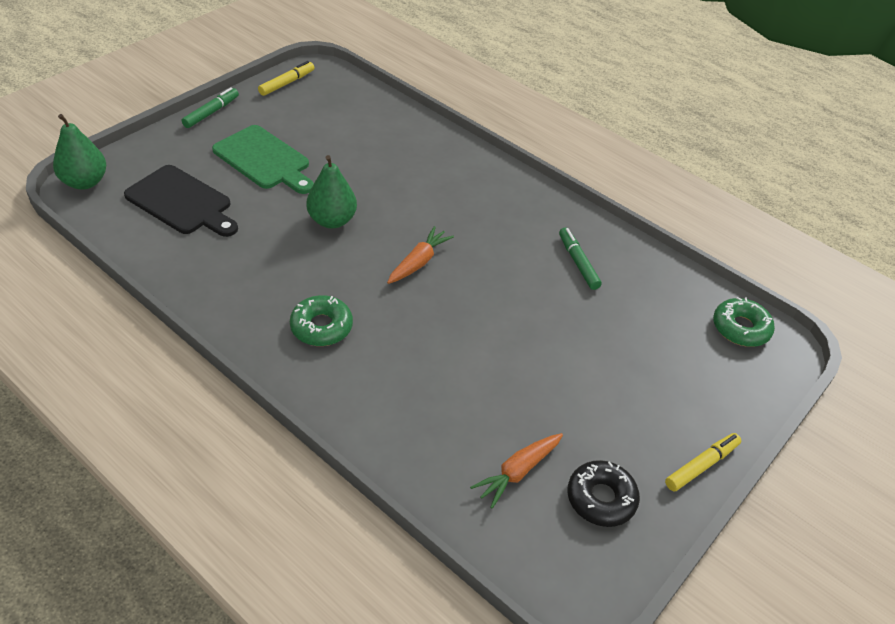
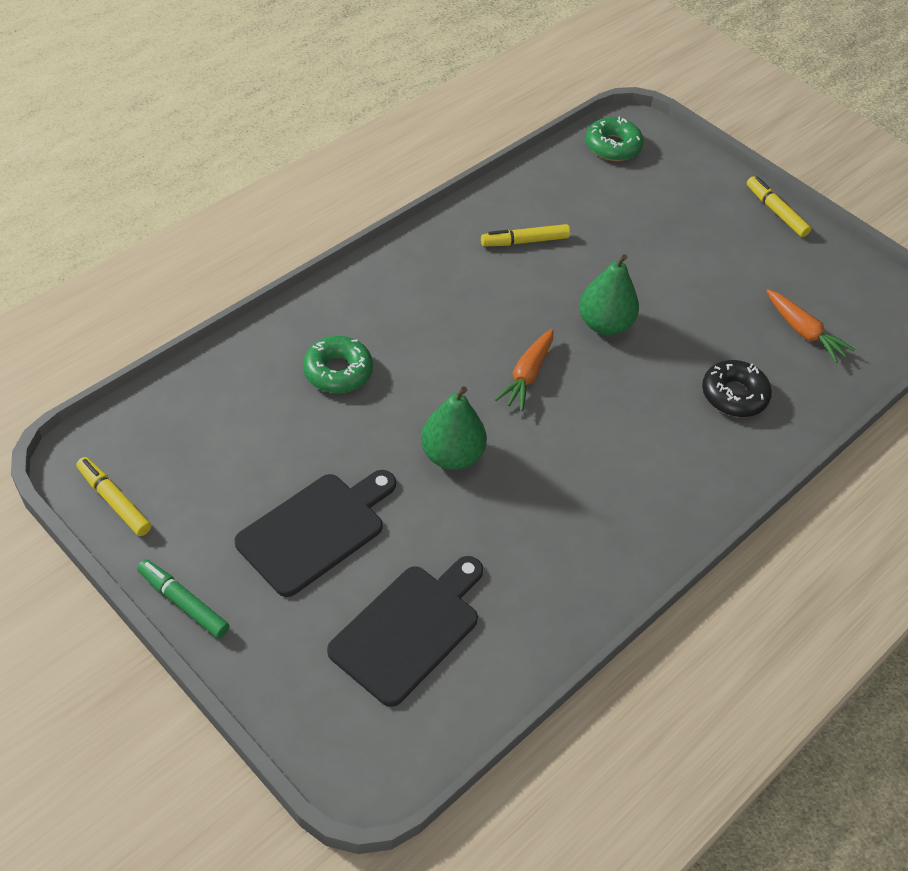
camera: 85 degrees left, 5 degrees up
(85, 182) = (355, 767): green pear -> green pear (604, 324)
(264, 160) = (316, 530): green cutting board -> black cutting board
(321, 327) = (637, 473): green donut -> green donut (338, 371)
(419, 262) = (527, 376): orange carrot -> orange carrot turned 105 degrees counterclockwise
(578, 262) = (525, 241): green marker -> yellow marker
(601, 498) = (821, 281): black donut -> black donut (734, 395)

